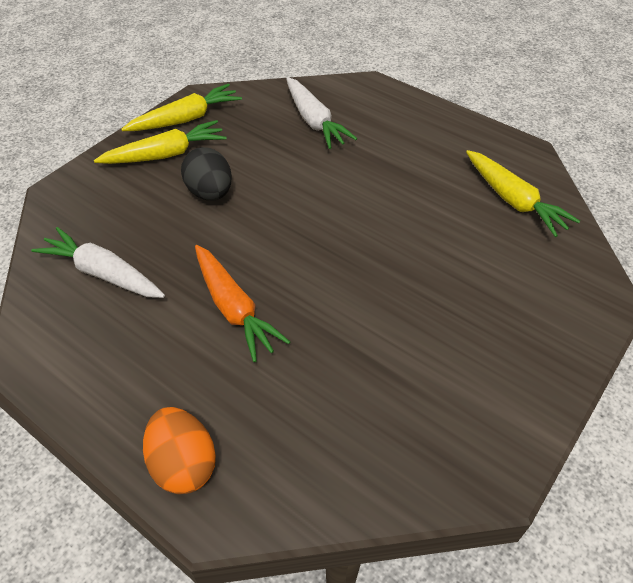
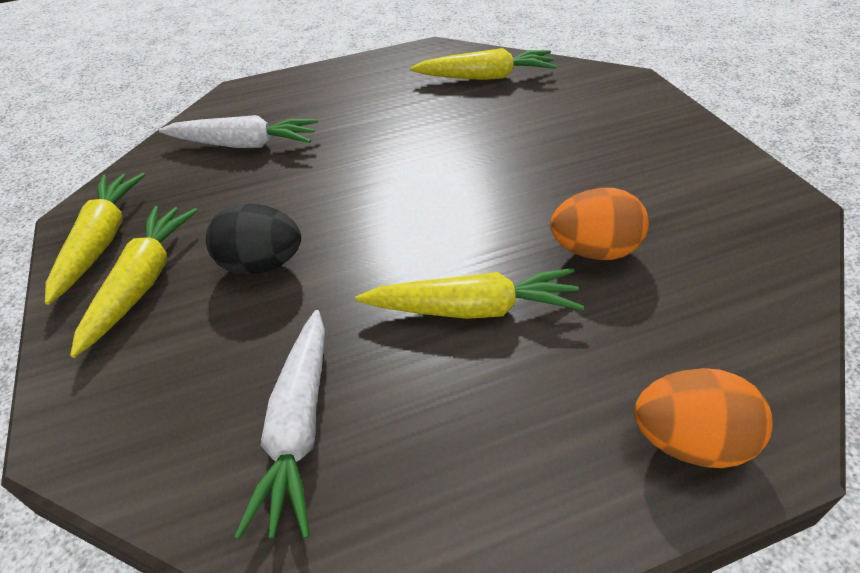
camera: 55 degrees left, 5 degrees down
(103, 273) = (298, 428): white carrot -> white carrot turned 60 degrees counterclockwise
(234, 308) = (473, 309): orange carrot -> yellow carrot
(335, 353) = (594, 251): none -> orange egg

